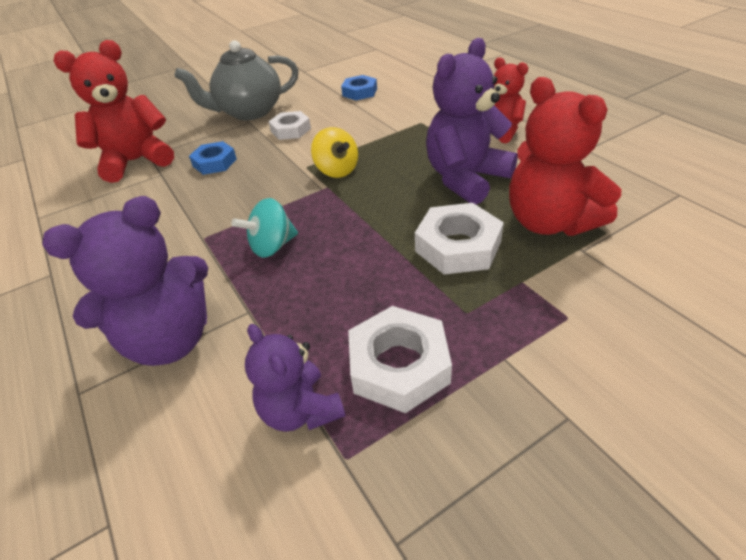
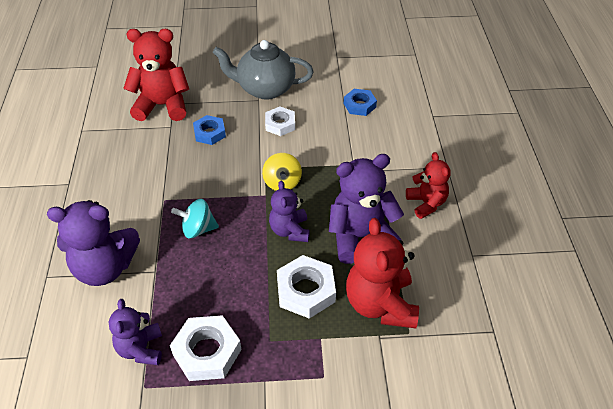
camera: 25 degrees right, 5 degrees up
(385, 204) = (290, 230): none -> purple teddy bear

